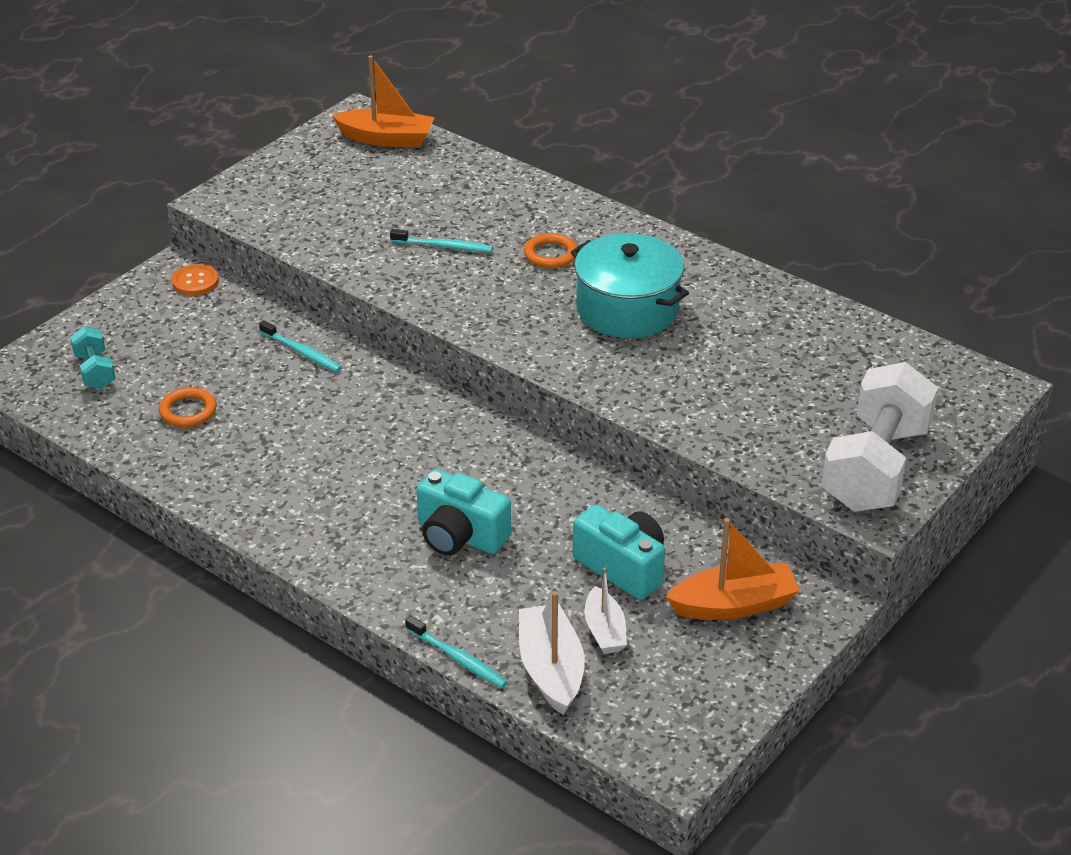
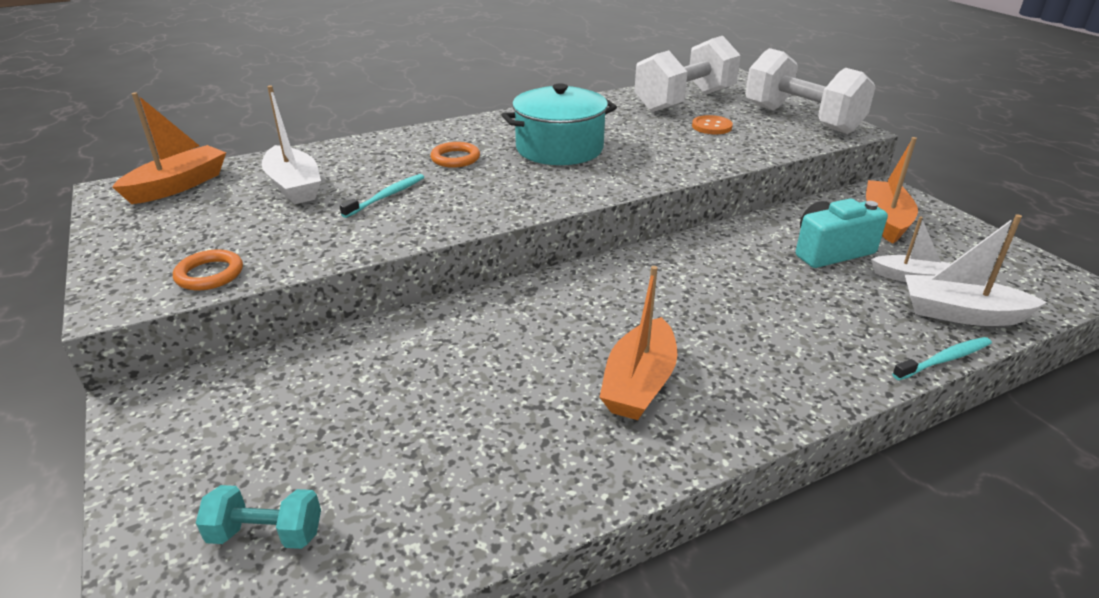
camera: 65 degrees left, 5 degrees down
(188, 411) = (435, 457): orange ring -> orange ring (209, 274)
(195, 281) = (188, 390): orange button -> orange button (711, 126)
(302, 352) = (406, 342): turquoise toothbrush -> none
(318, 483) = (639, 383): none -> orange boat
(427, 193) = (294, 186): none -> white boat
(460, 536) = (763, 317): turquoise camera -> none
(855, 363) = (684, 101): none -> white dumbbell

